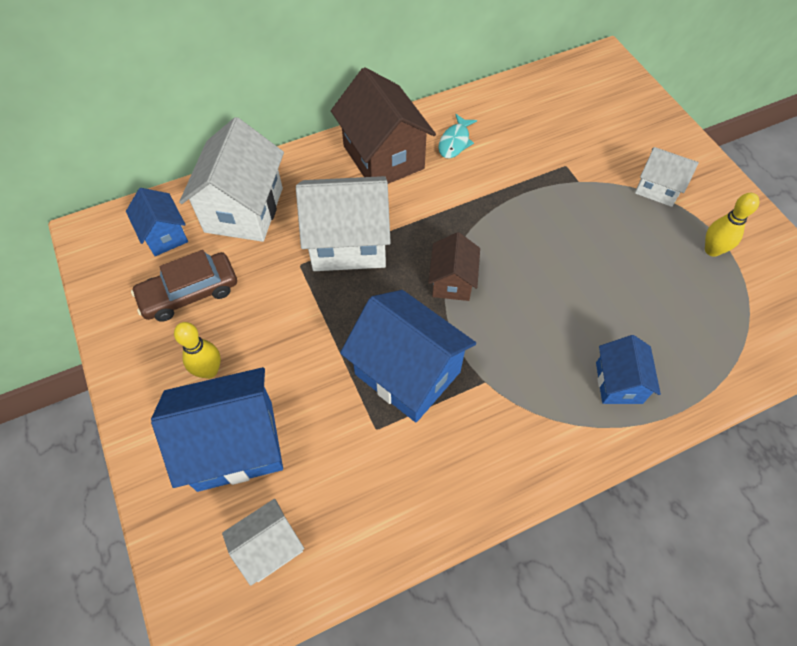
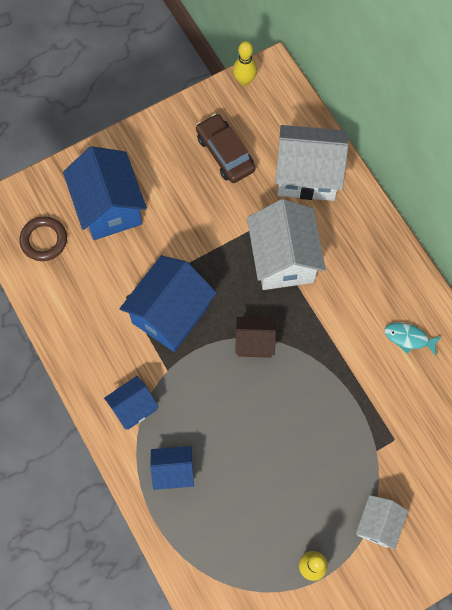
camera: 85 degrees right, 10 degrees up
(164, 235) = (275, 124): blue house -> blue house (133, 407)
(209, 371) = (162, 180): yellow bowling pin -> yellow bowling pin (244, 81)
(269, 547) = (44, 240): white house -> brown ring
(383, 157) = (380, 277): brown house -> none

